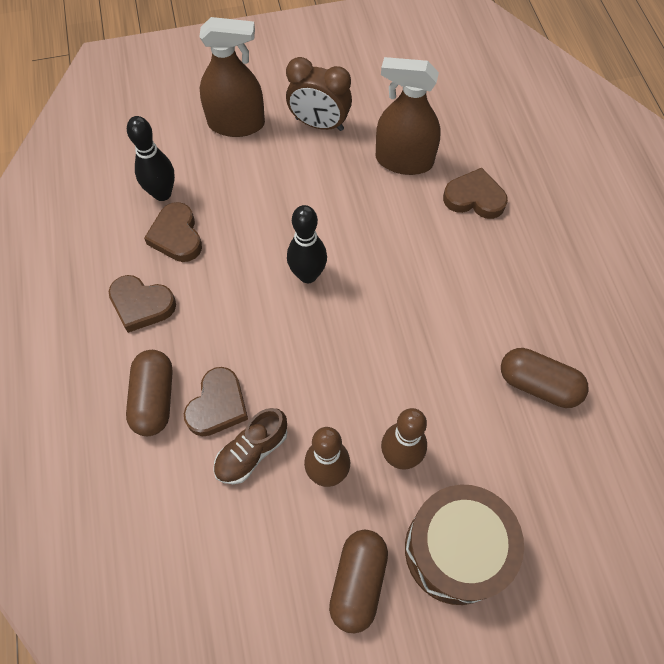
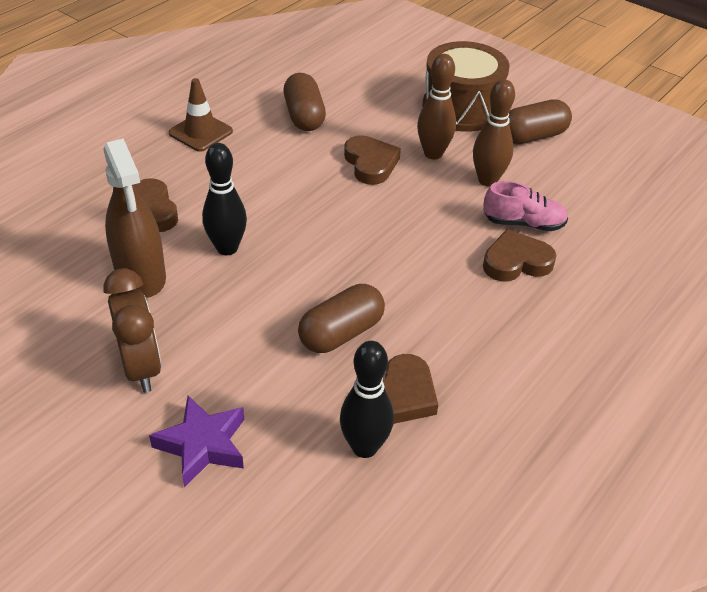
camera: 130 degrees left, 20 degrees down
(141, 305) = (498, 370): brown heart -> brown heart (370, 164)
(154, 399) = (560, 302): brown capsule -> brown capsule (341, 333)
(236, 124) = (202, 445): brown spray bottle -> purple star
(252, 452) = (523, 223): brown shoe -> pink shoe
(308, 275) = (341, 274): black bowling pin -> black bowling pin (227, 248)
(564, 285) = (200, 132): none -> brown traffic cone

